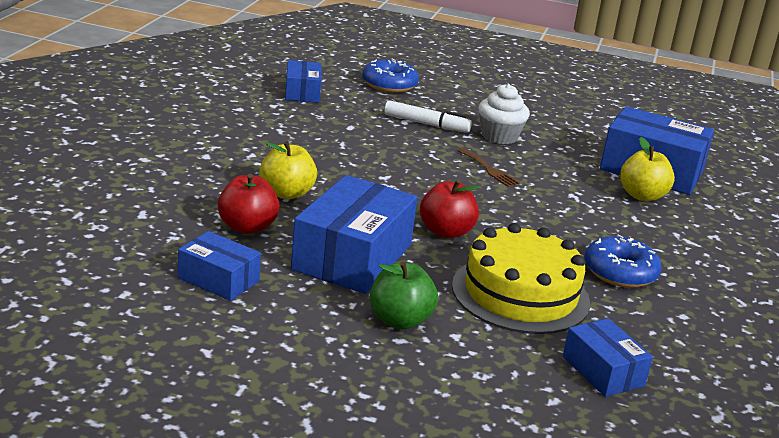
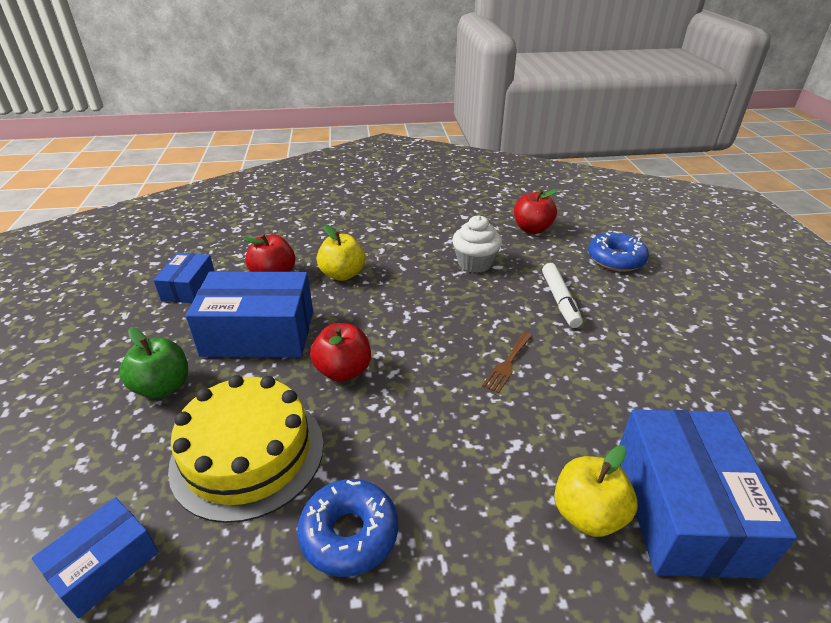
camera: 70 degrees right, 10 degrees up
(302, 92) = (532, 229): blue box -> red apple
(499, 136) = (597, 351): white cupcake -> white cupcake (475, 263)

